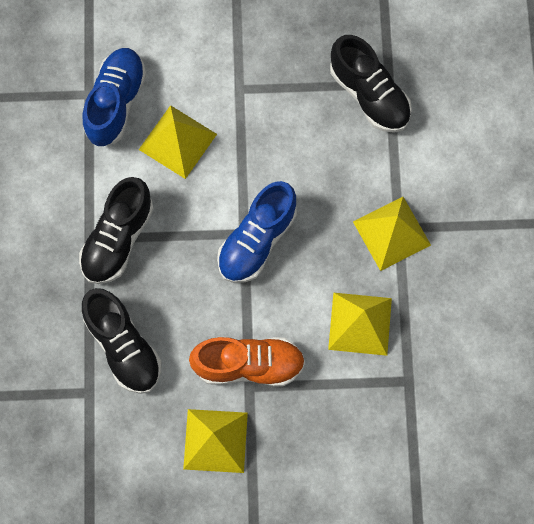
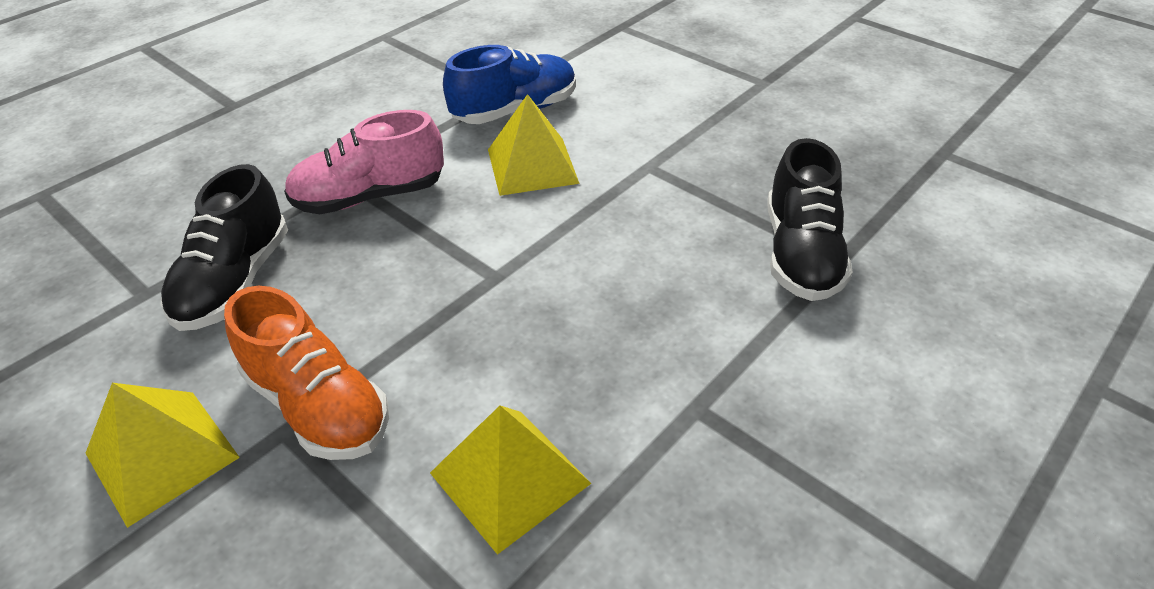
camera: 45 degrees right, 30 degrees down
(118, 239) = (370, 197): black shoe -> pink shoe
(257, 240) = (500, 292): blue shoe -> none
(392, 233) = (679, 406): yellow pyramid -> none

